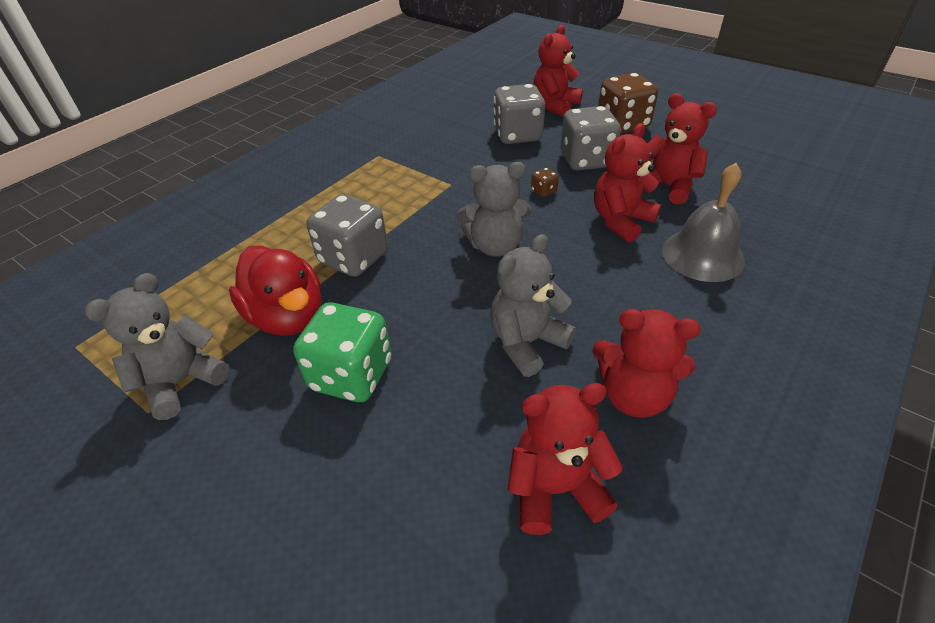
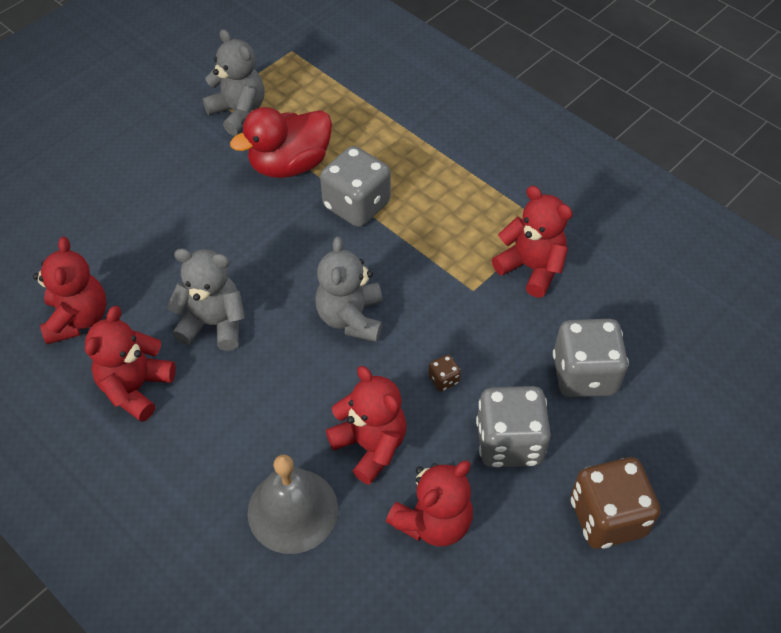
camera: 95 degrees right, 10 degrees up
(351, 375) = (215, 206): green dice -> none
(527, 342) = (214, 323): grey teddy bear -> grey teddy bear turned 45 degrees counterclockwise
(555, 106) = (674, 438): red teddy bear -> red teddy bear (531, 268)

